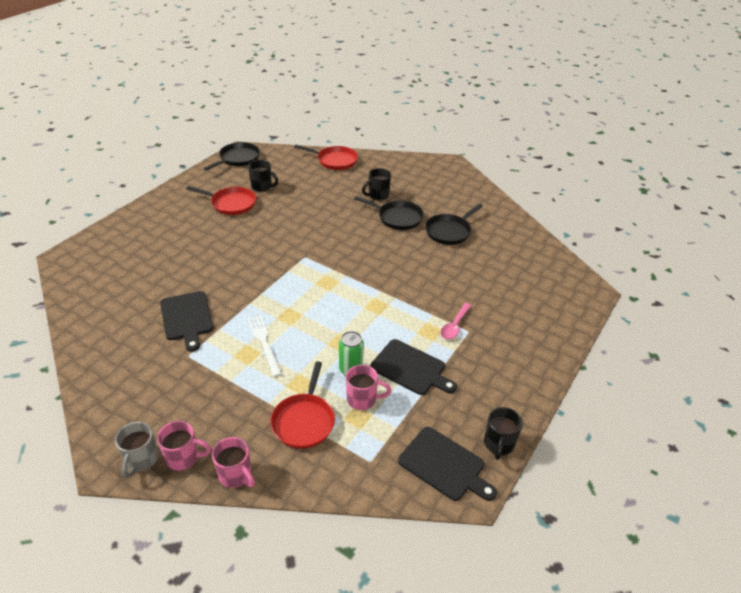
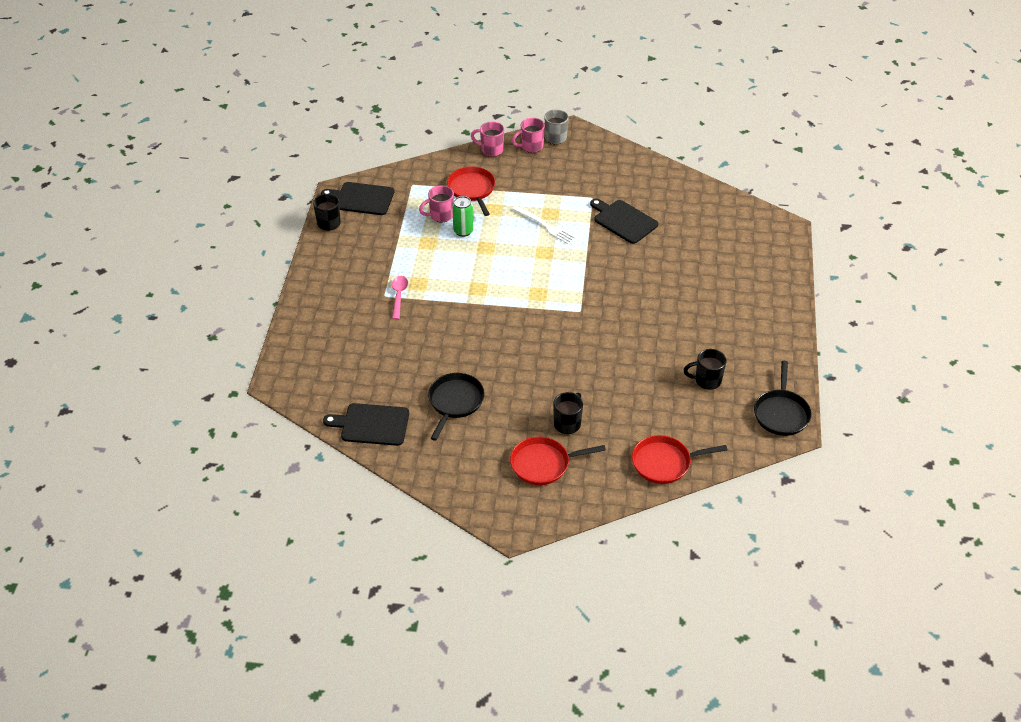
camera: 155 degrees right, 5 degrees up
(231, 203) = (713, 343): red pan -> red pan (543, 464)
(398, 218) = (522, 398): black pan -> none
(410, 368) = (417, 249): black cutting board -> black cutting board (372, 424)

